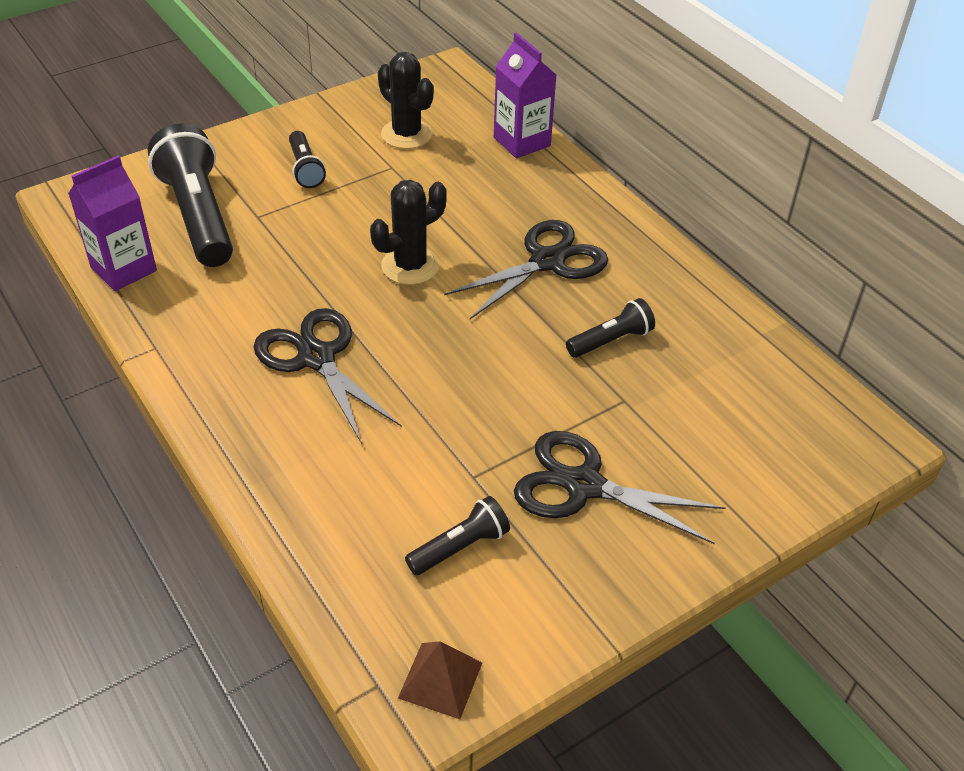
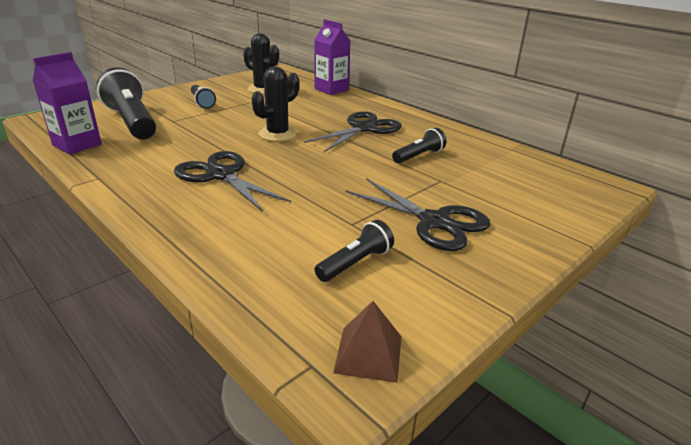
camera: 10 degrees left, 15 degrees down
(584, 485) = (434, 222): black scissors -> black scissors turned 150 degrees counterclockwise

